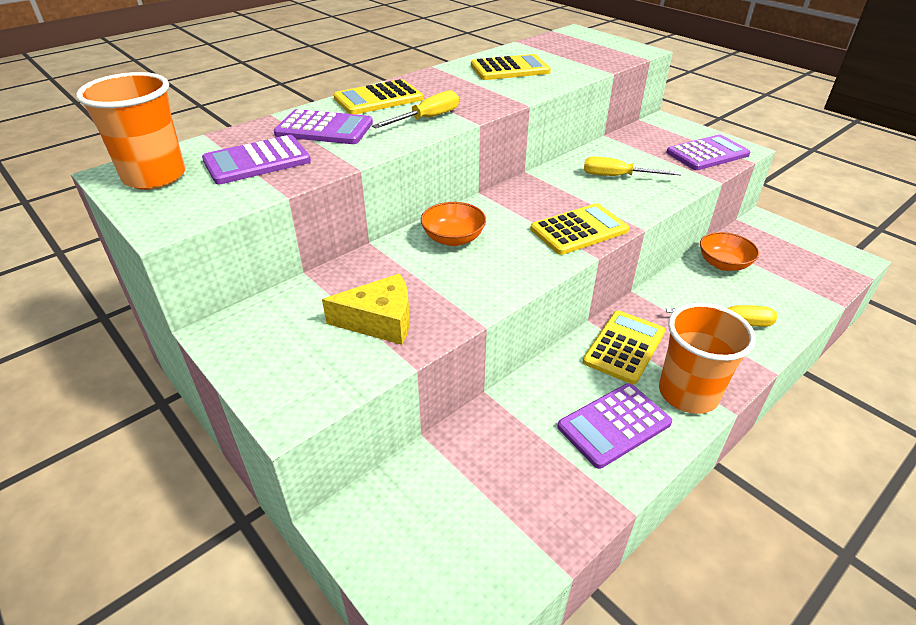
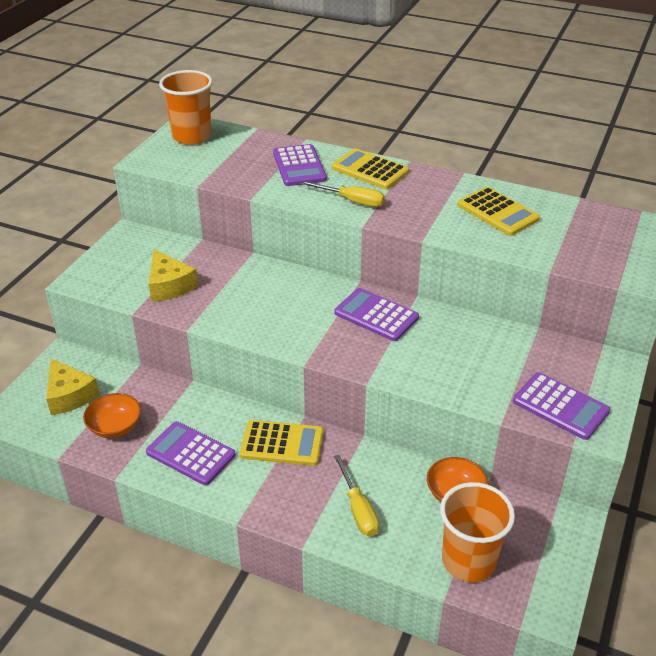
camera: 65 degrees right, 0 degrees up
(257, 161) = (234, 160): purple calculator -> purple calculator (376, 315)
(441, 533) = (69, 395): none -> yellow cheese
(453, 238) = (282, 287): orange bowl -> orange bowl (115, 427)
(579, 230) = (339, 346): yellow calculator -> none
(617, 176) = (453, 351): yellow screwdriver -> none
(688, 394) = (245, 491): orange cup -> orange cup (468, 561)

